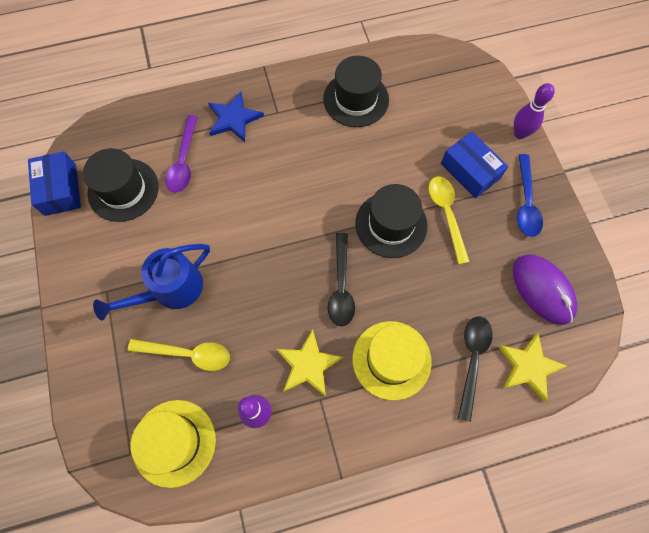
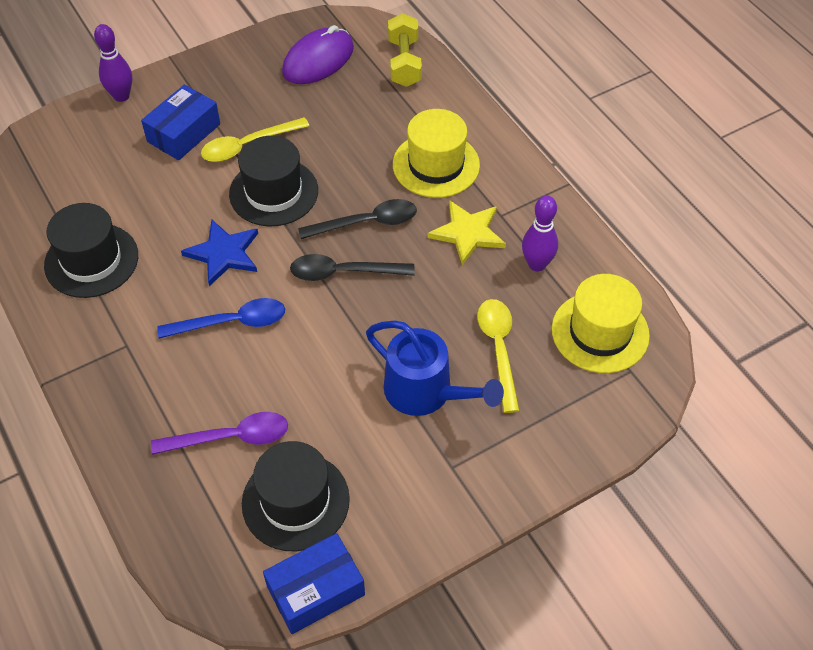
camera: 105 degrees left, 15 degrees down
(234, 118) = (145, 395): blue star -> blue star (223, 253)
(472, 360) = (413, 103): black spoon -> black spoon (343, 272)
(525, 202) = (216, 82): blue spoon -> blue spoon (232, 322)
(529, 367) = (404, 62): yellow star -> yellow dumbbell

